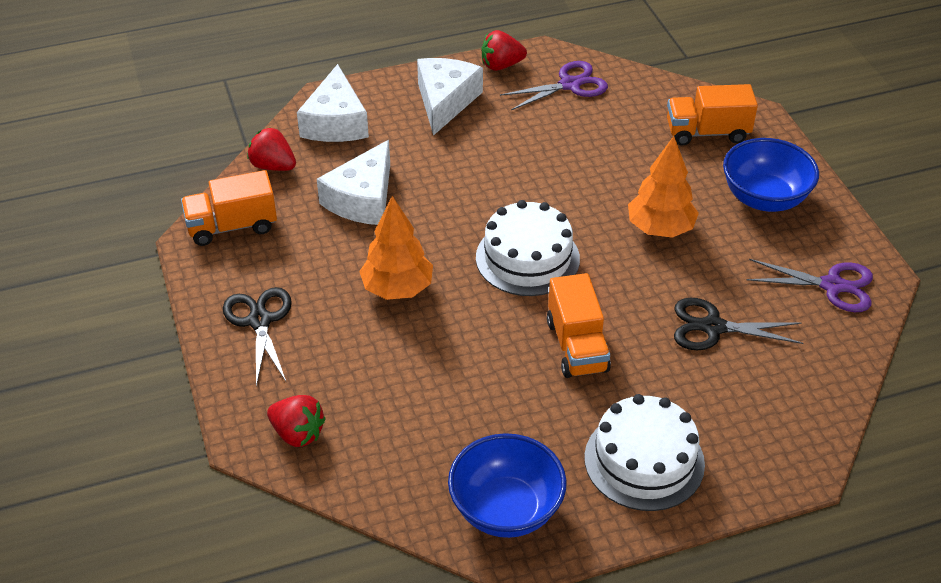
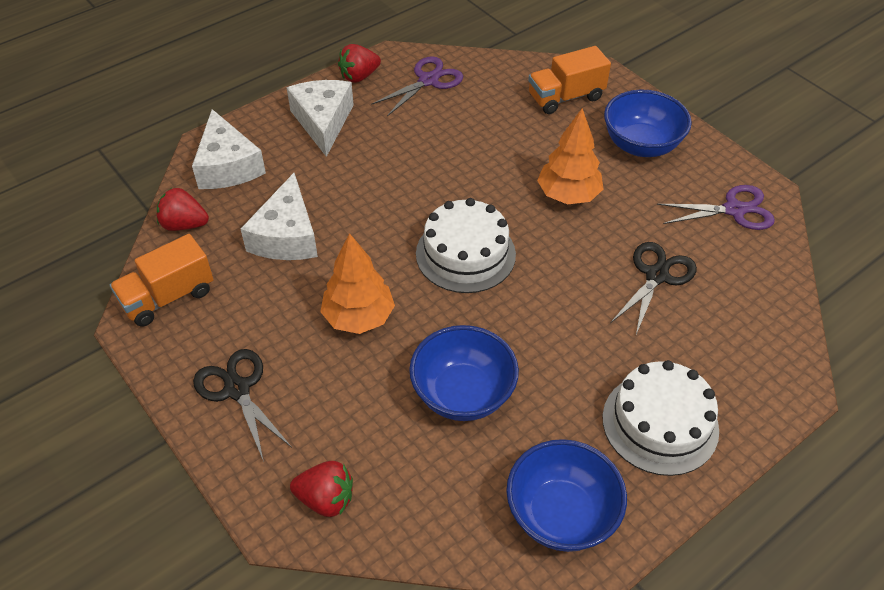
camera: 20 degrees left, 5 degrees up
(464, 381) = (463, 394): none -> blue bowl
(577, 346) = (549, 328): orange truck -> none
(713, 327) = (656, 276): black scissors -> black scissors turned 135 degrees clockwise

